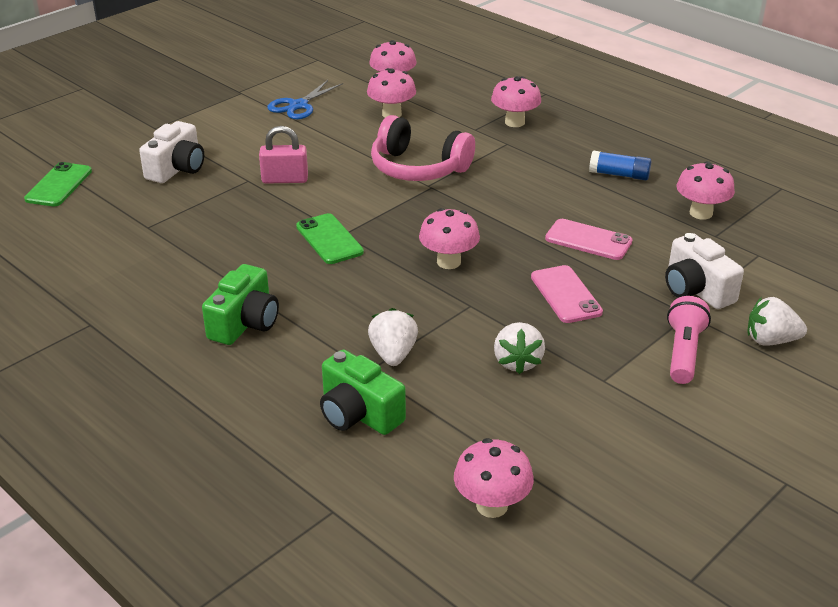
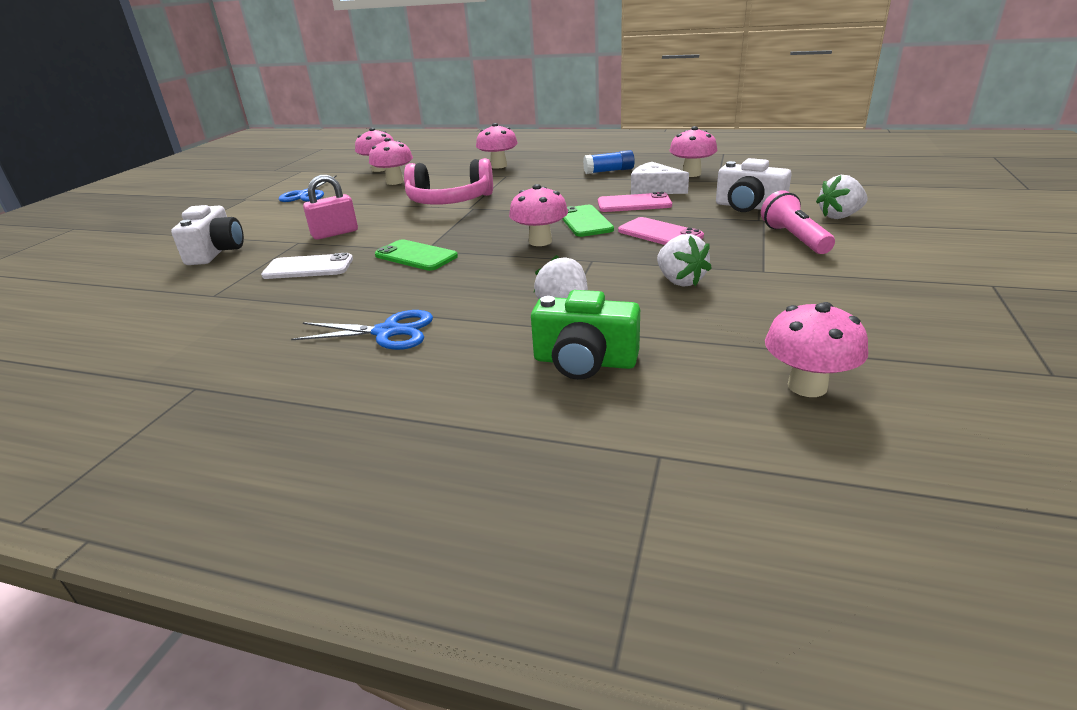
camera: 25 degrees left, 5 degrees down
(59, 185) = (82, 293): green phone -> green phone (585, 221)
(235, 220) = (308, 267): none -> white phone
(245, 323) = (387, 332): green camera -> blue scissors
(633, 224) = (654, 189): none -> white cheese

